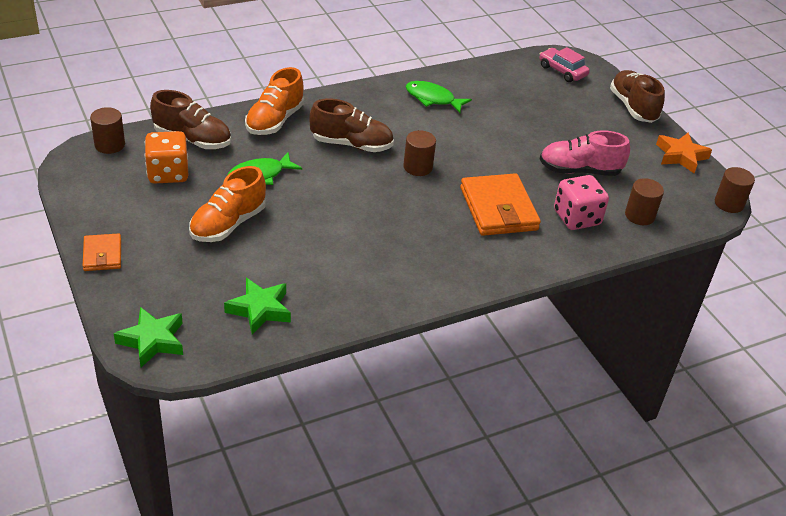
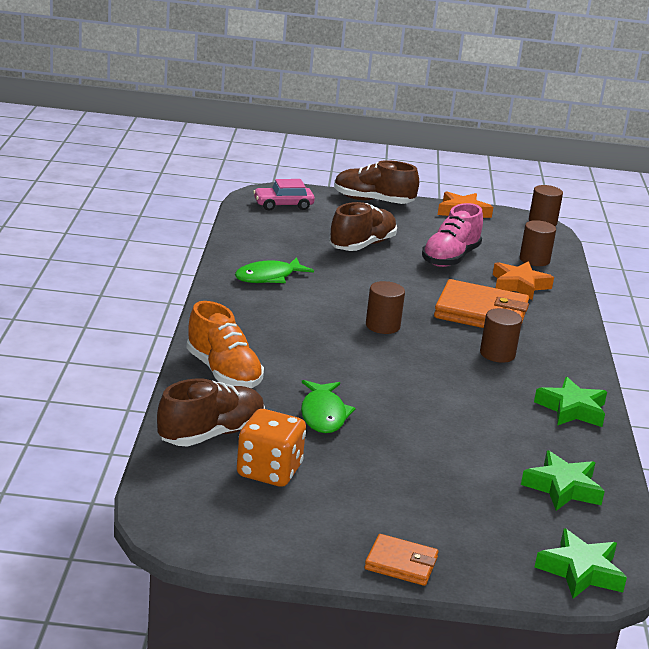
camera: 60 degrees left, 15 degrees down
(110, 145) = (168, 495): brown cylinder -> brown cylinder (497, 354)
(228, 224) = (401, 462): orange shoe -> none
(351, 144) = (311, 345): brown shoe -> brown shoe (362, 245)
(386, 291) = (571, 409): none -> green star
(576, 218) = (519, 285): pink dice -> orange star

